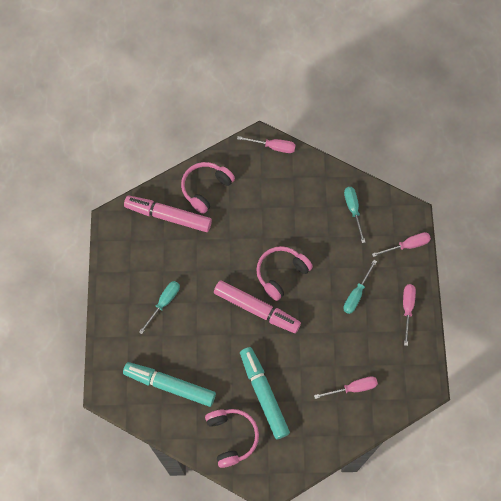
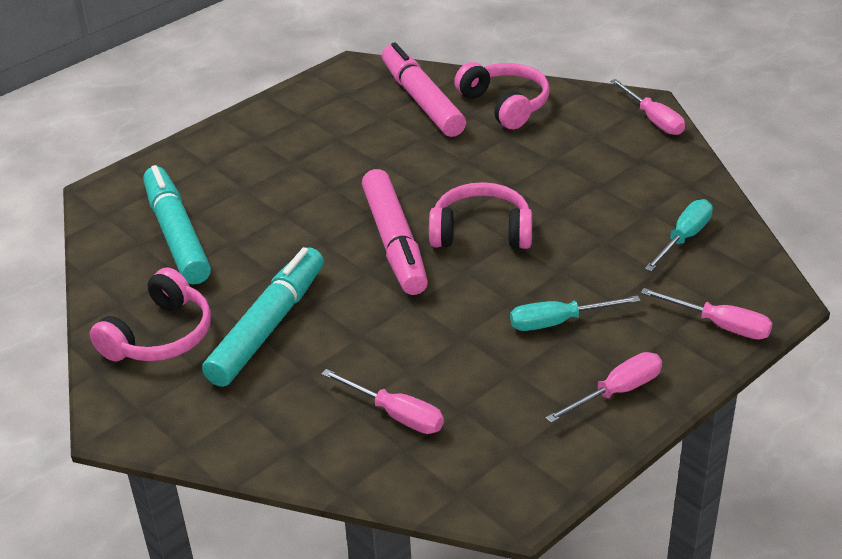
camera: 50 degrees right, 30 degrees down
(164, 303) = (294, 163): turquoise screwdriver -> none
(206, 188) = (505, 105): pink headphones -> pink headphones turned 60 degrees clockwise

